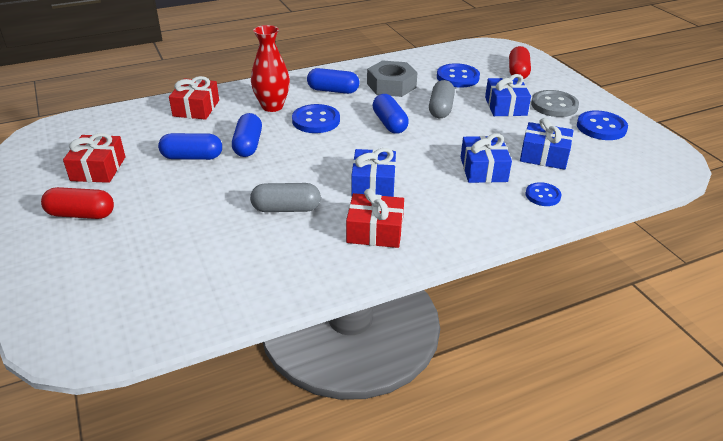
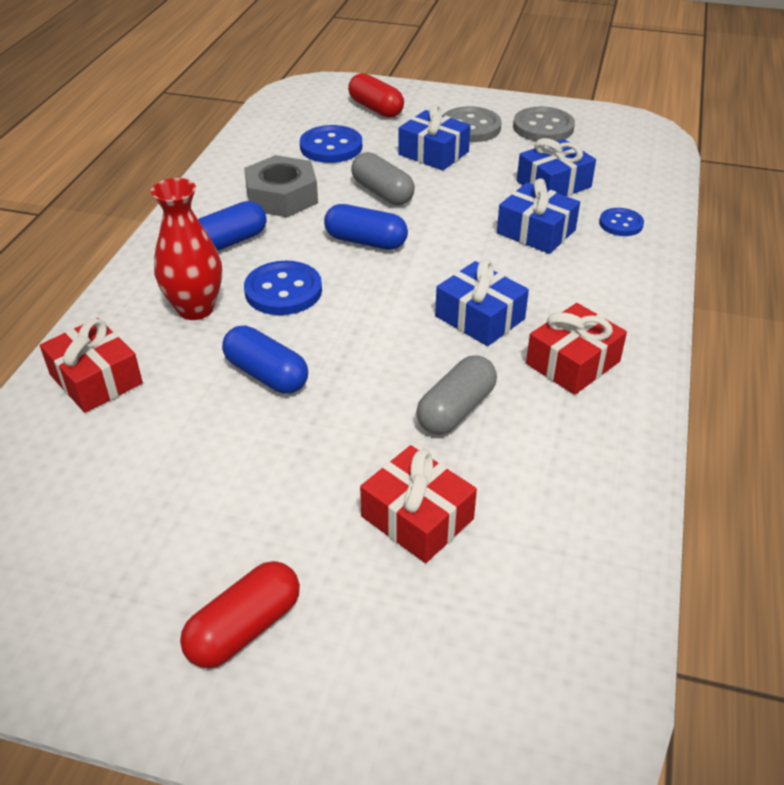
camera: 50 degrees left, 5 degrees up
(98, 169) = (132, 558): red gift -> red gift (417, 518)
(192, 157) = (229, 441): blue capsule -> none
(601, 127) = (543, 127): blue button -> grey button

